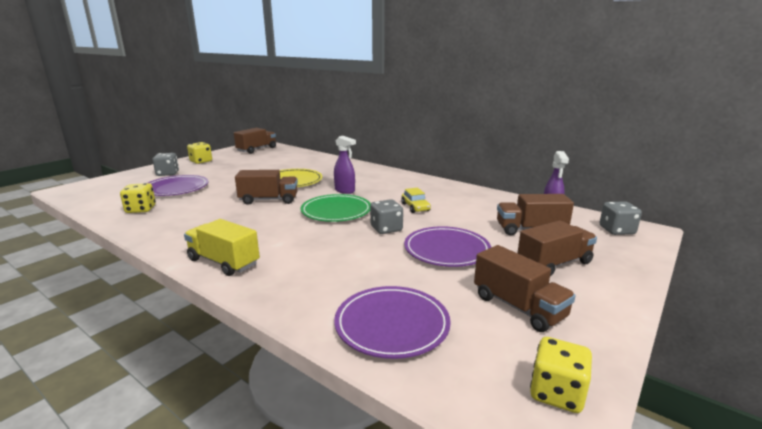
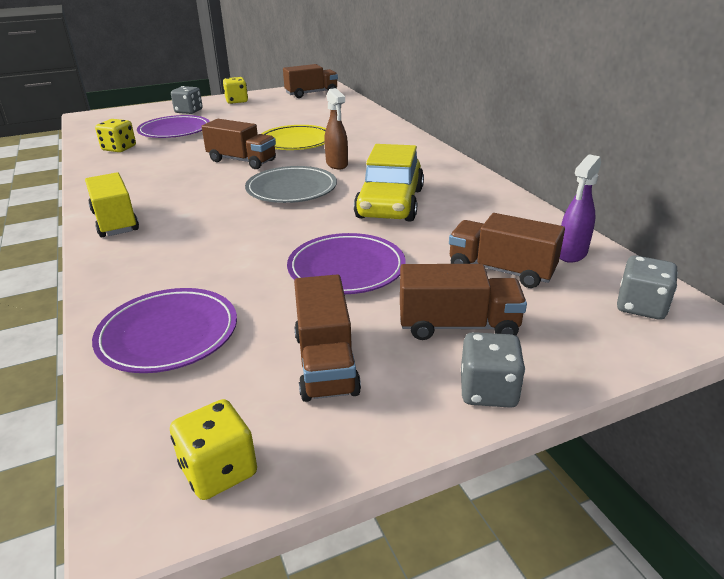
camera: 30 degrees right, 10 degrees up
(336, 211) = (291, 189): green plate -> grey plate
(345, 191) = (337, 164): purple spray bottle -> brown spray bottle
(386, 229) = (316, 224): grey dice -> grey dice (488, 391)
(415, 207) = (390, 203): yellow car -> yellow car, size x2.12

